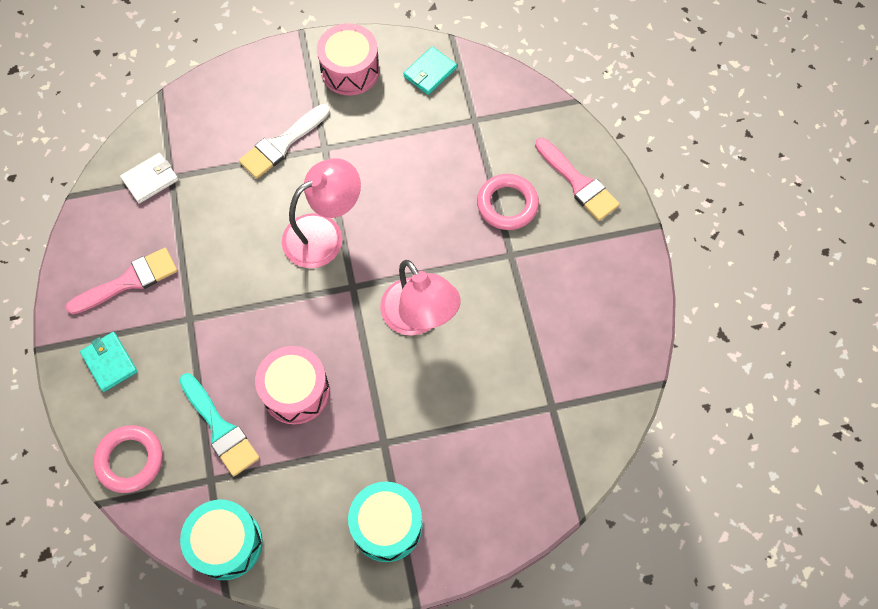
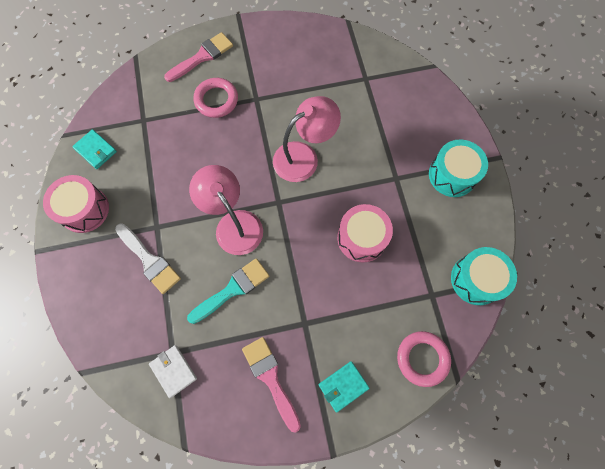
camera: 90 degrees left, 5 degrees up
(220, 428) = (393, 291): turquoise brush -> turquoise brush (232, 289)

